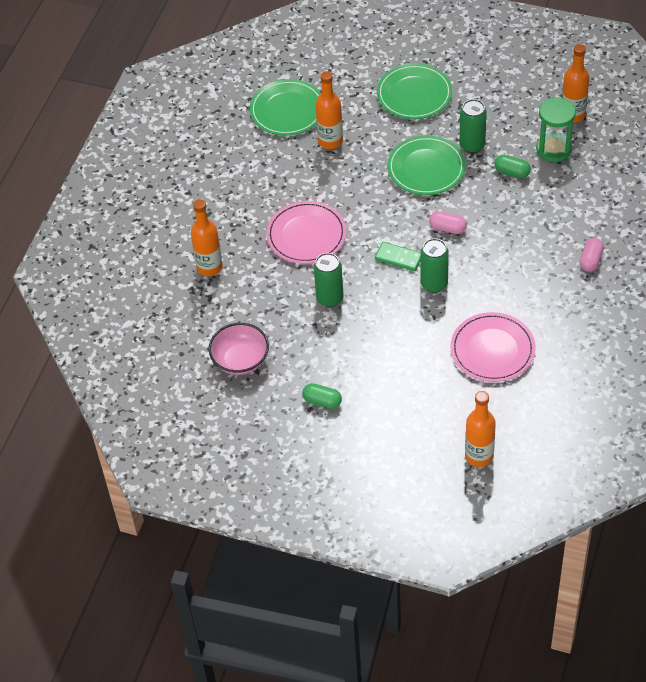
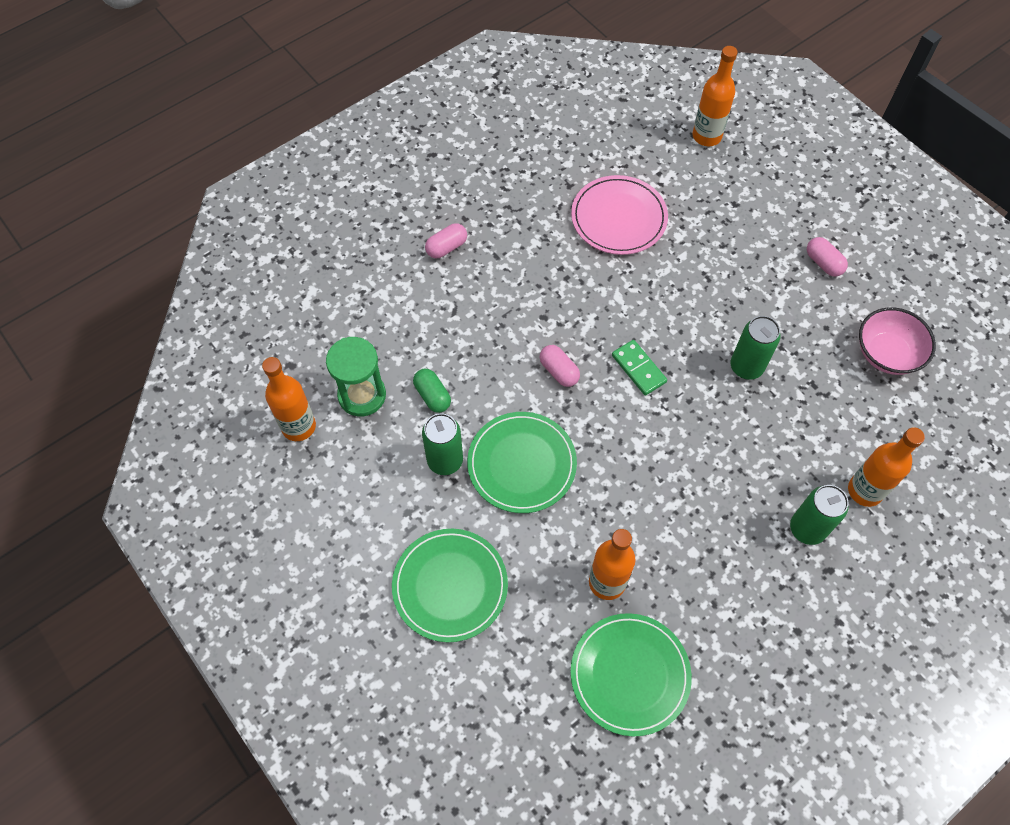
camera: 150 degrees left, 10 degrees up
(306, 235) = (723, 462): pink plate -> none
(322, 401) = (823, 263): green capsule -> pink capsule
(434, 284) = (623, 316): green can -> green can (807, 529)

